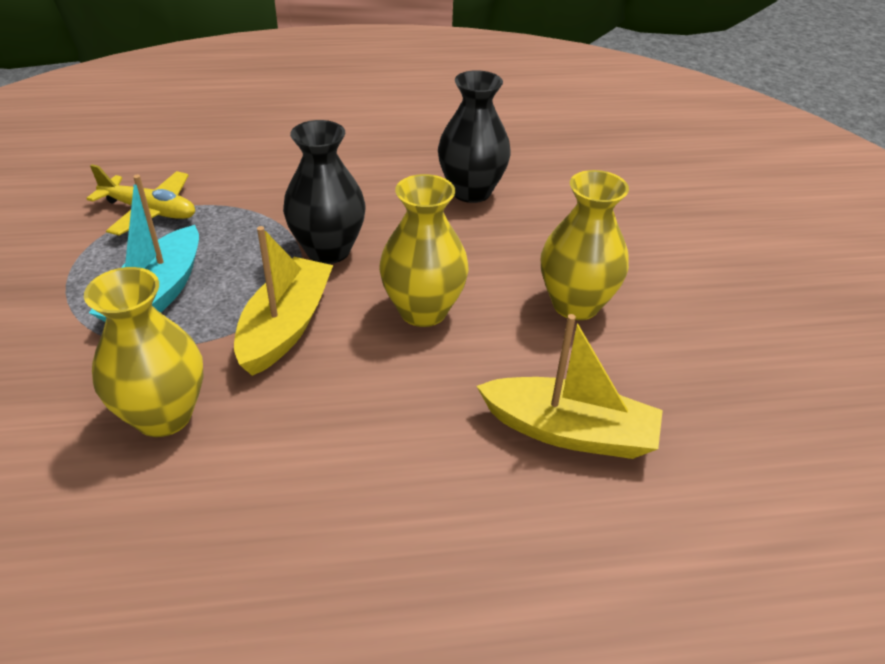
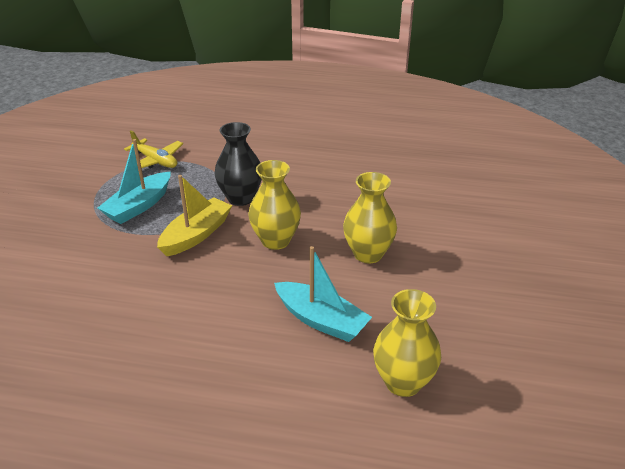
camera: 20 degrees right, 5 degrees down
(163, 415) = (114, 266): yellow vase -> yellow vase (403, 382)
(471, 192) = (344, 178): black vase -> none
(569, 431) = (321, 320): yellow boat -> turquoise boat

